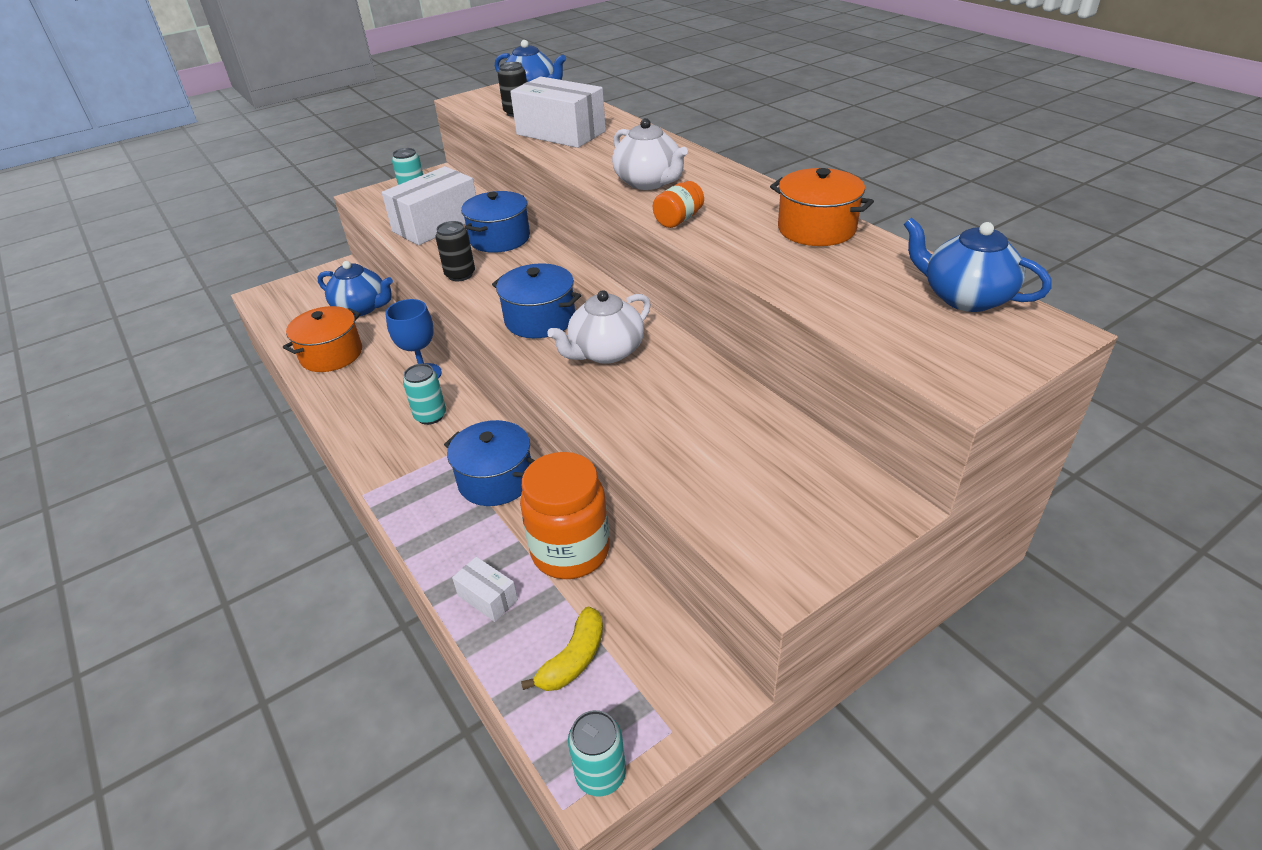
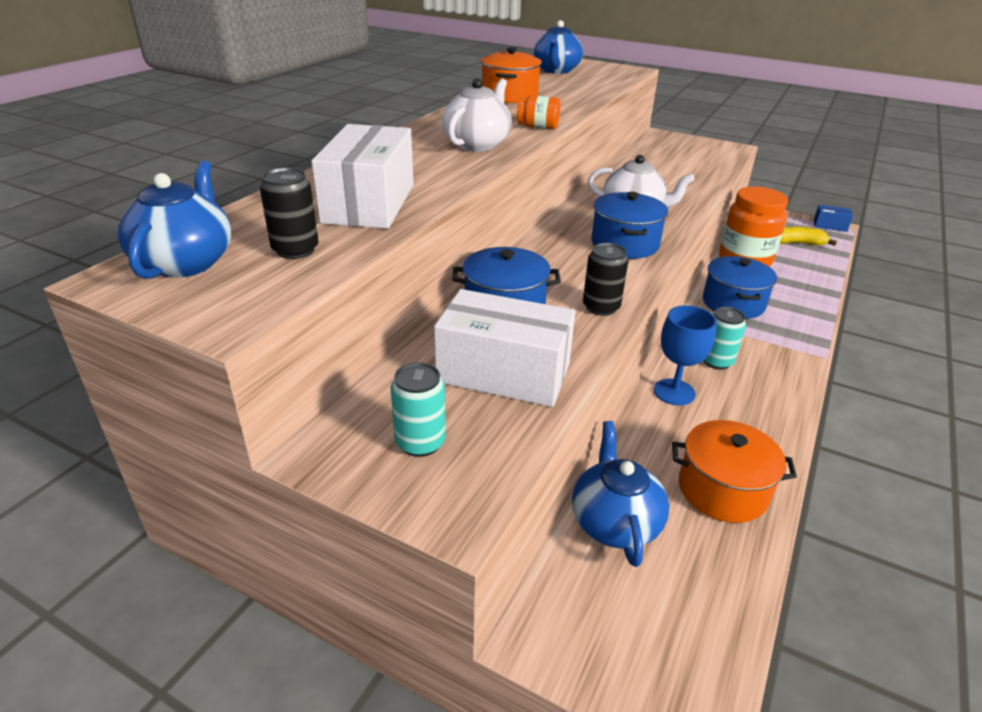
camera: 120 degrees left, 5 degrees down
(487, 597) = (809, 276): white box -> none
(600, 774) = (830, 226): turquoise can -> blue box

